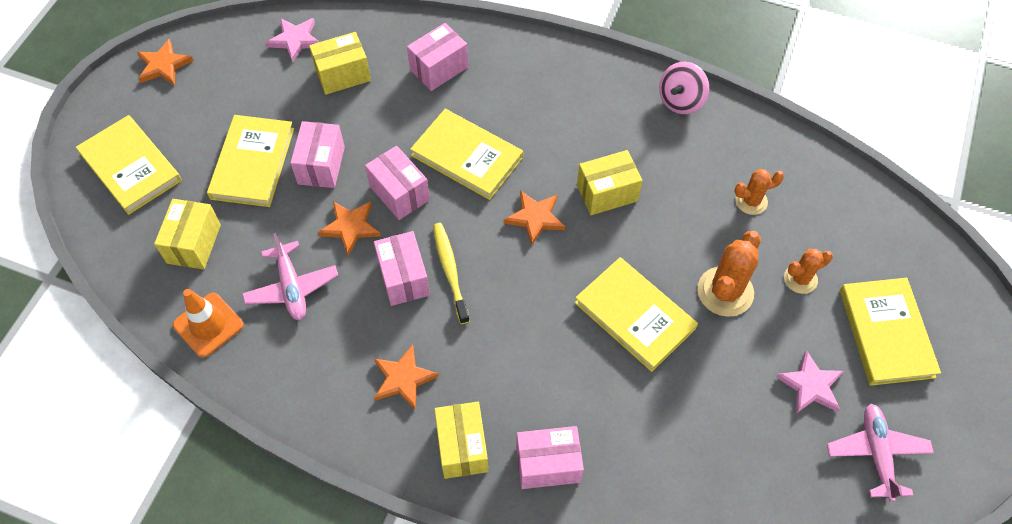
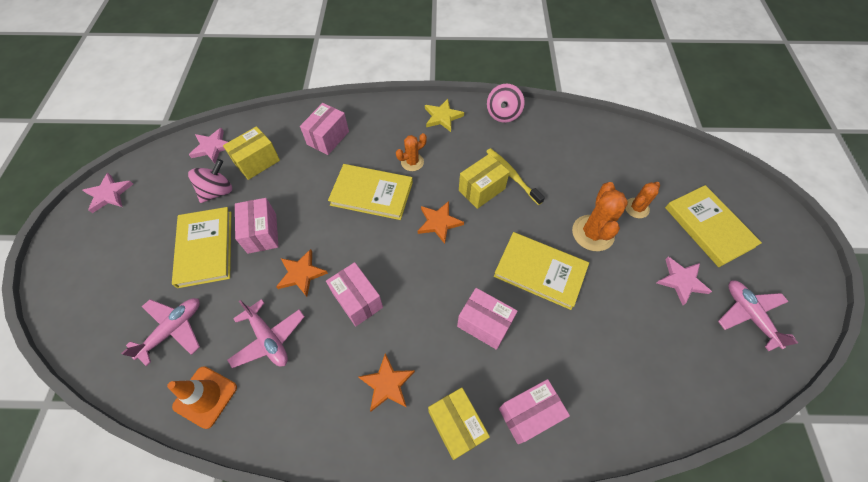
camera: 20 degrees left, 0 degrees up
(130, 167) = (100, 283): yellow book -> none
(164, 65) = (109, 194): orange star -> pink star
(194, 244) = (173, 330): yellow box -> pink plane
(286, 99) = (217, 191): none -> pink spinning top
(399, 193) = (331, 236): pink box -> pink box (484, 324)
(450, 271) = (391, 283): yellow toothbrush -> yellow toothbrush (512, 175)
(597, 82) = (442, 117): none -> yellow star
(751, 201) = (579, 166): orange cactus -> orange cactus (412, 162)

